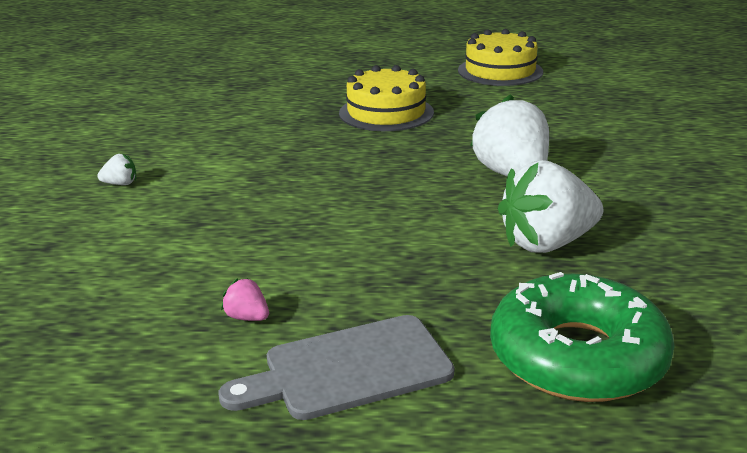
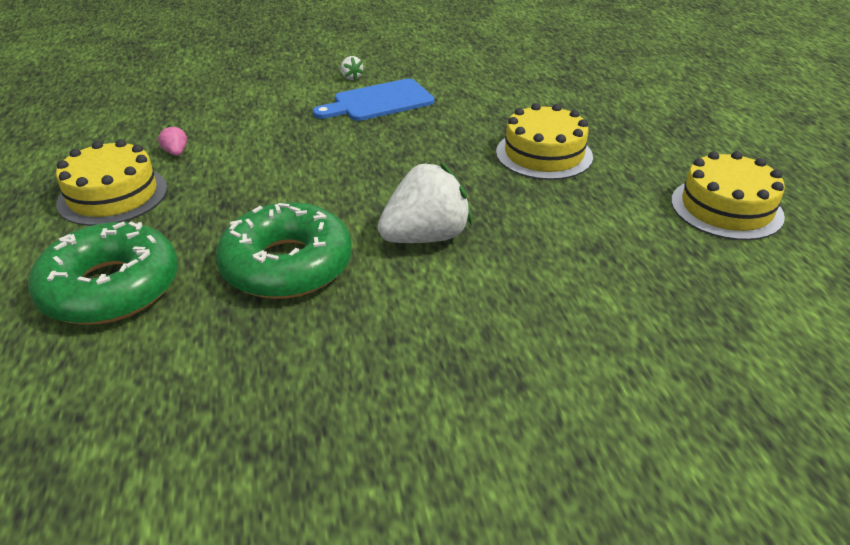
camera: 75 degrees right, 10 degrees up
(209, 173) = (379, 102): none -> blue cutting board
(247, 317) = (176, 152): pink strawberry -> pink strawberry turned 45 degrees counterclockwise
(348, 369) = (113, 195): grey cutting board -> yellow cake
(547, 243) = (287, 265): white strawberry -> green donut

